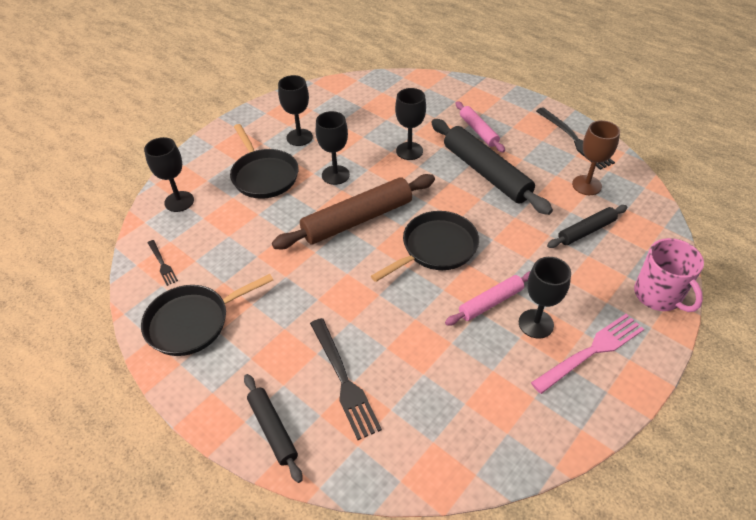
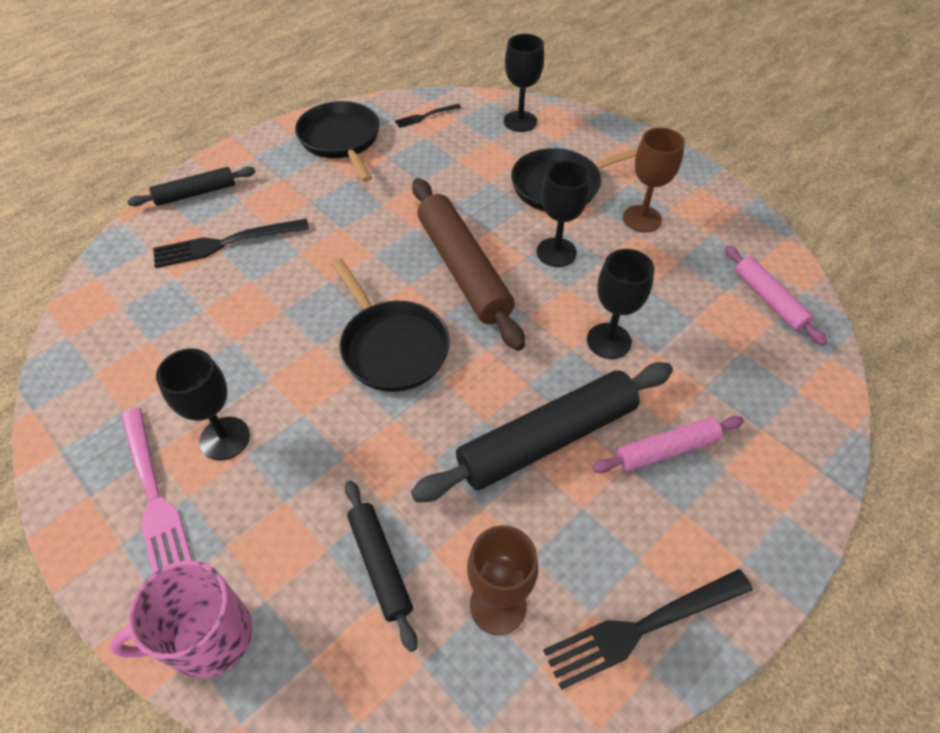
camera: 95 degrees right, 5 degrees up
(299, 137) = (642, 219): black goblet -> brown goblet
(490, 302) = (278, 392): pink rolling pin -> pink rolling pin (769, 300)

